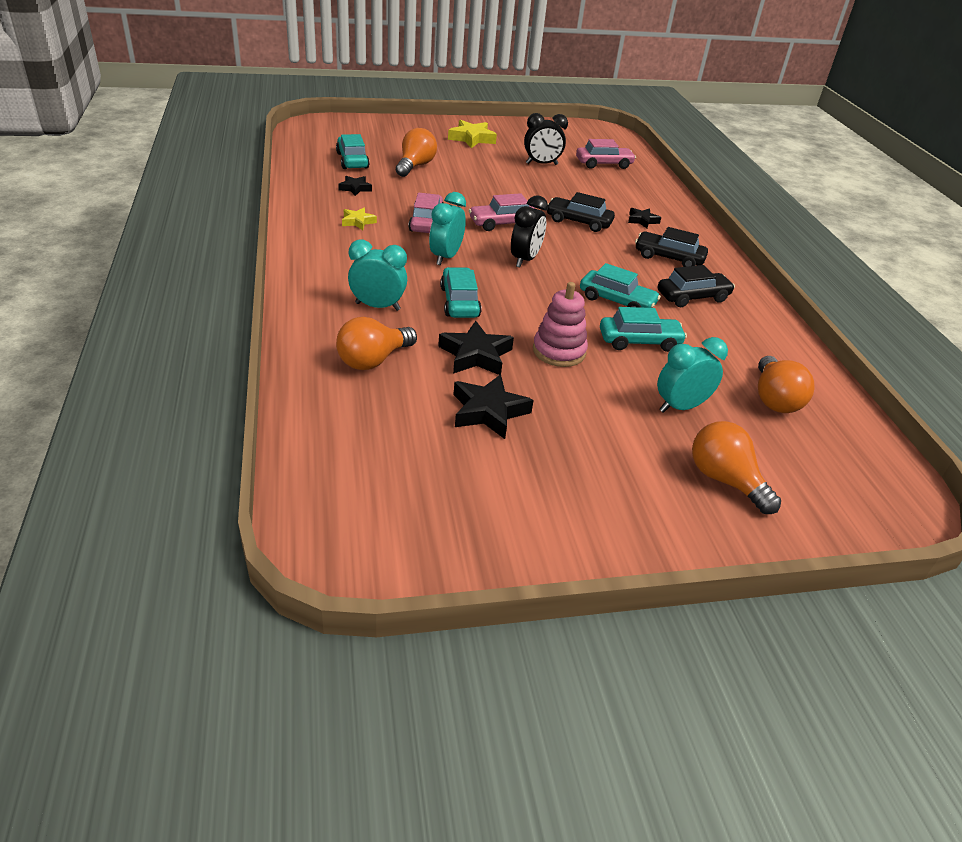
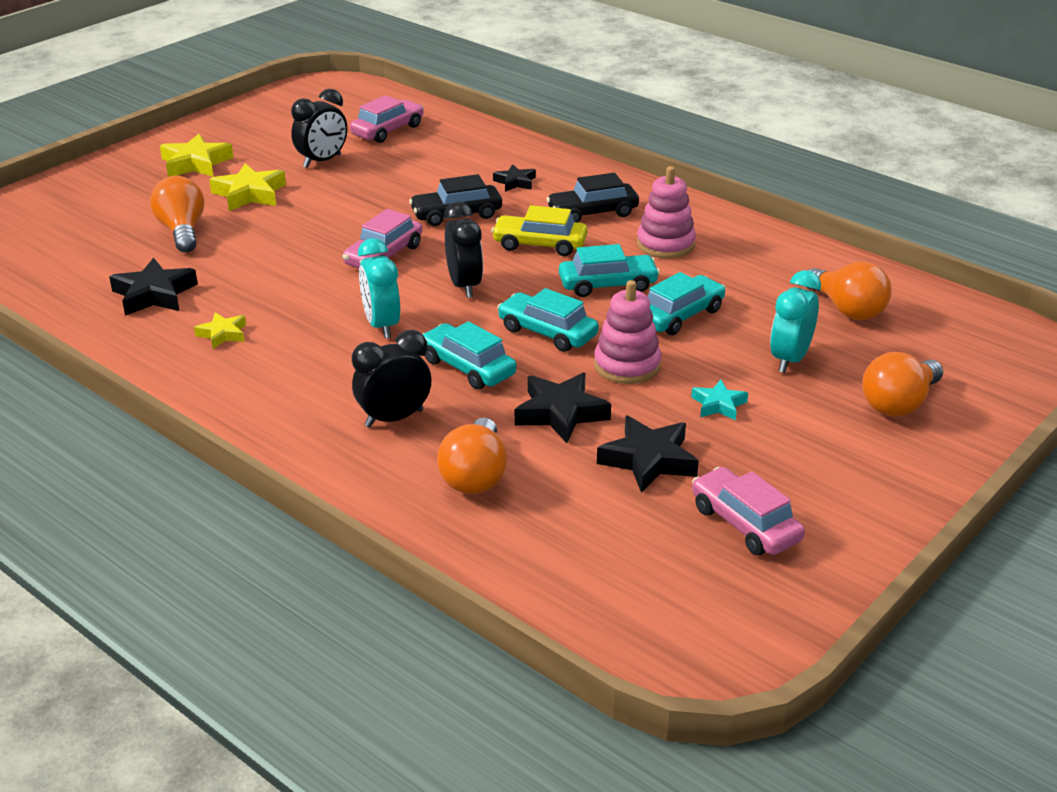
camera: 35 degrees left, 5 degrees down
(352, 160) = (93, 260): turquoise car -> turquoise car (547, 332)
(355, 188) = (154, 294): black star -> black star, size x1.69
(377, 306) = (394, 418): turquoise clock -> black clock
(426, 222) = (301, 295): pink car -> pink car (745, 524)
(477, 163) = (250, 194): none -> yellow star
(586, 406) = (718, 405): none -> turquoise star
(606, 259) = (539, 244): none -> yellow car
(692, 297) = (665, 244): black car -> pink stacking toy
(725, 480) = (899, 404): orange light bulb -> orange light bulb turned 60 degrees counterclockwise

